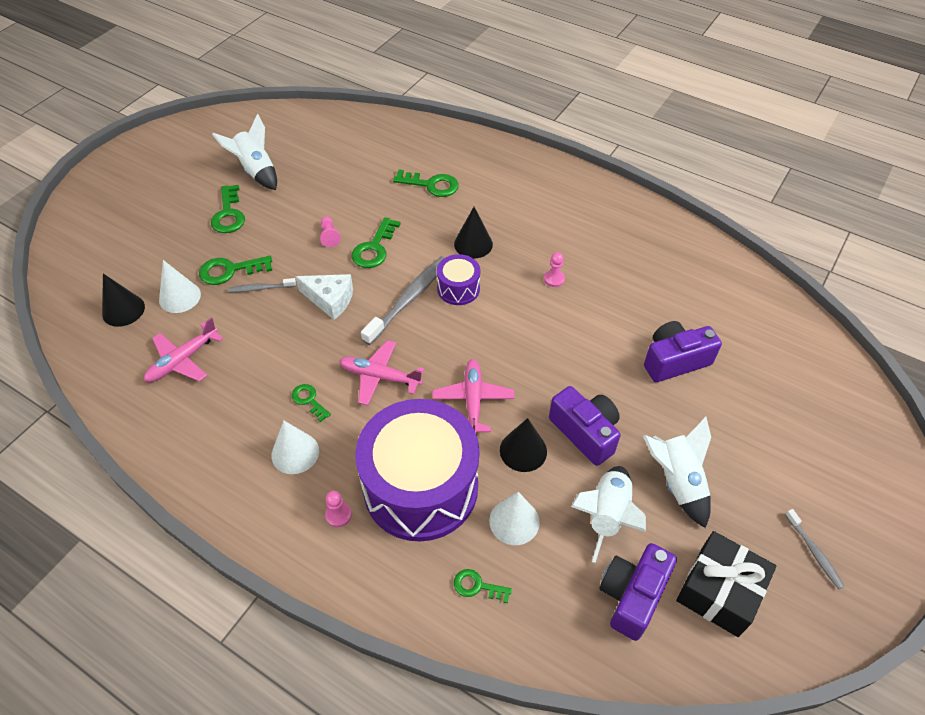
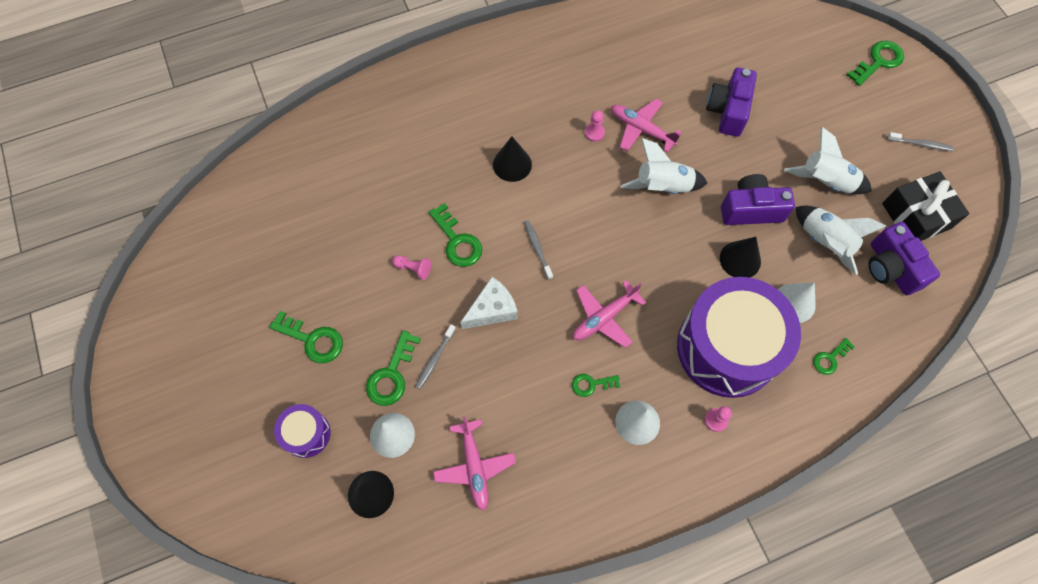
camera: 55 degrees left, 15 degrees up
(256, 171) = (270, 285): white rocket -> white rocket (662, 186)
(409, 299) = (537, 248): grey toothbrush -> grey toothbrush, size x0.52
(431, 185) = (415, 152): green key -> green key (878, 61)
(458, 289) = (553, 205): purple drum -> purple drum (306, 434)
(473, 400) = (673, 264): pink plane -> pink plane (641, 129)

